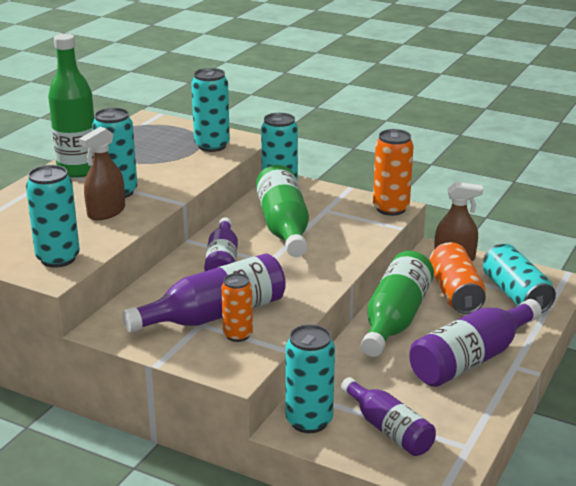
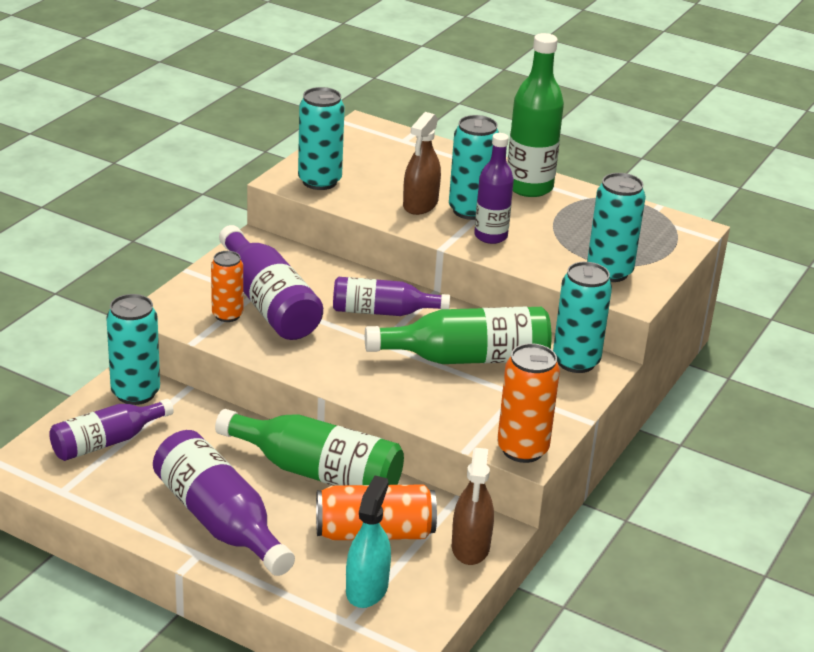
camera: 90 degrees right, 5 degrees up
(106, 212) = (420, 204): brown spray bottle -> brown spray bottle turned 105 degrees counterclockwise
(161, 184) = (490, 236): none -> purple bottle
(515, 294) = (367, 589): turquoise can -> turquoise spray bottle

